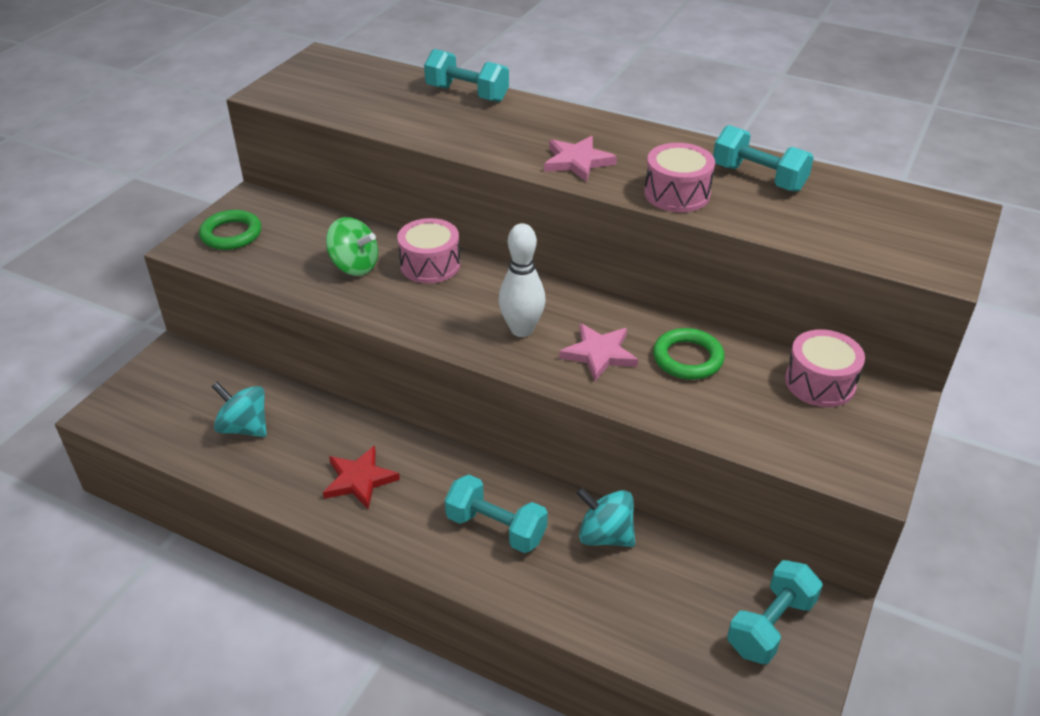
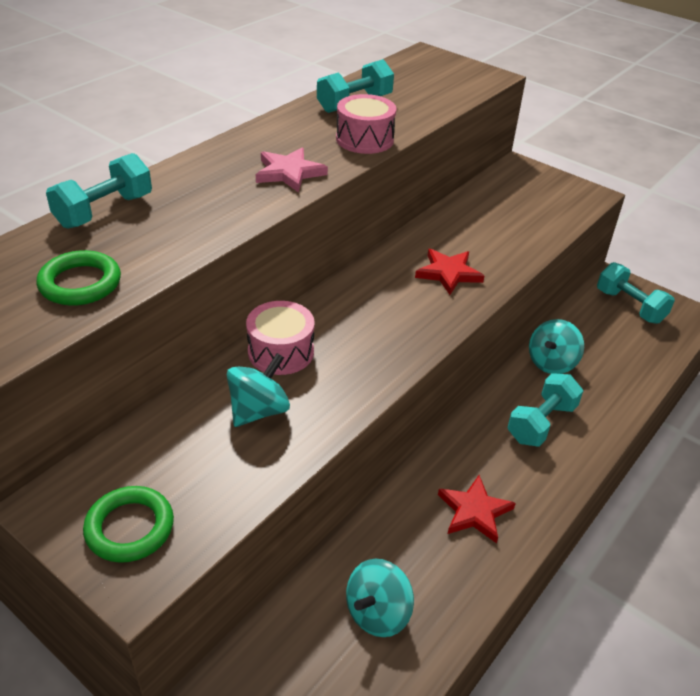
camera: 80 degrees left, 0 degrees up
(354, 266) = (259, 410): green spinning top -> turquoise spinning top
(521, 329) = (405, 309): white bowling pin -> none
(599, 354) = (448, 273): pink star -> red star
(687, 358) = (462, 233): green ring -> green ring (80, 283)
(820, 383) = (498, 187): pink drum -> none

